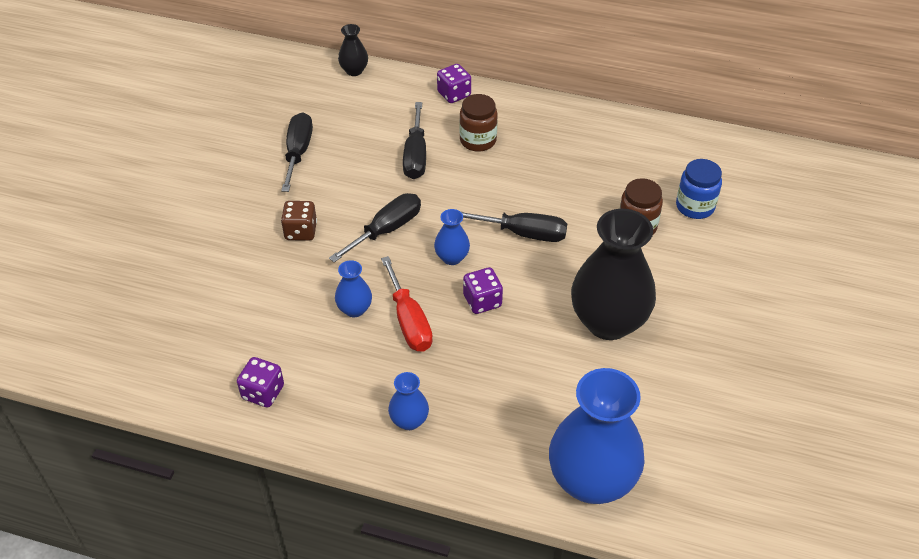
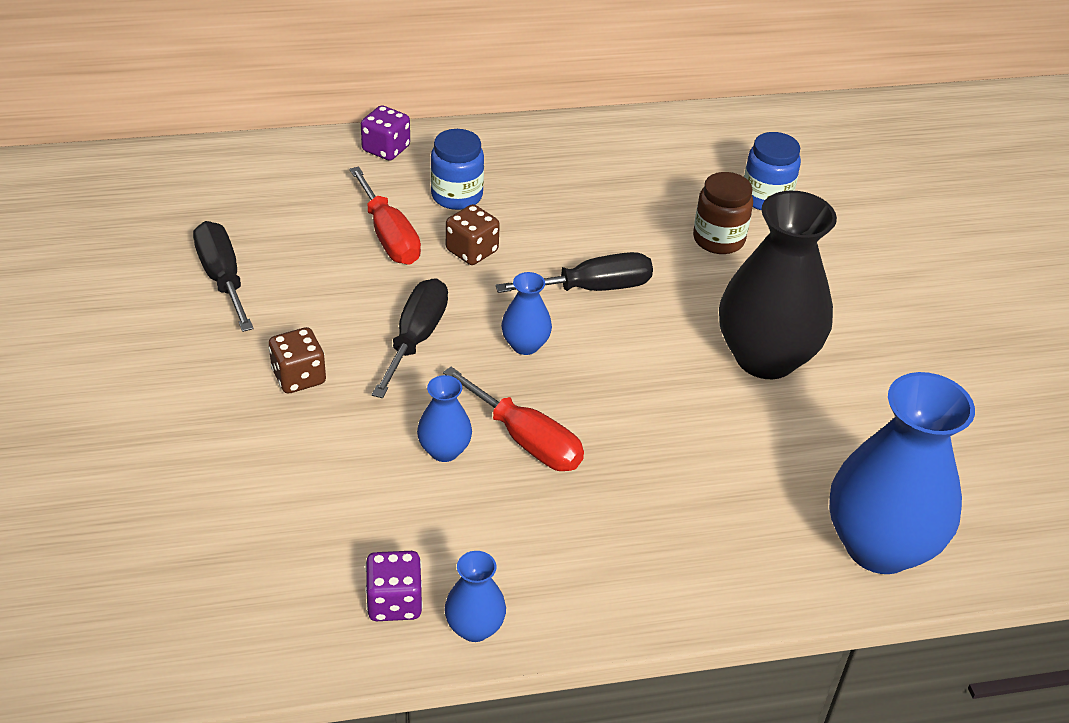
camera: 30 degrees left, 5 degrees down
(354, 71) = (229, 155): black vase -> none
(409, 421) = (615, 562): blue vase -> blue vase (474, 628)
(415, 156) = (389, 236): black screwdriver -> red screwdriver
(461, 182) = (472, 251): none -> brown dice
(478, 140) = (457, 196): brown jar -> blue jar
(482, 301) = (600, 384): purple dice -> none

